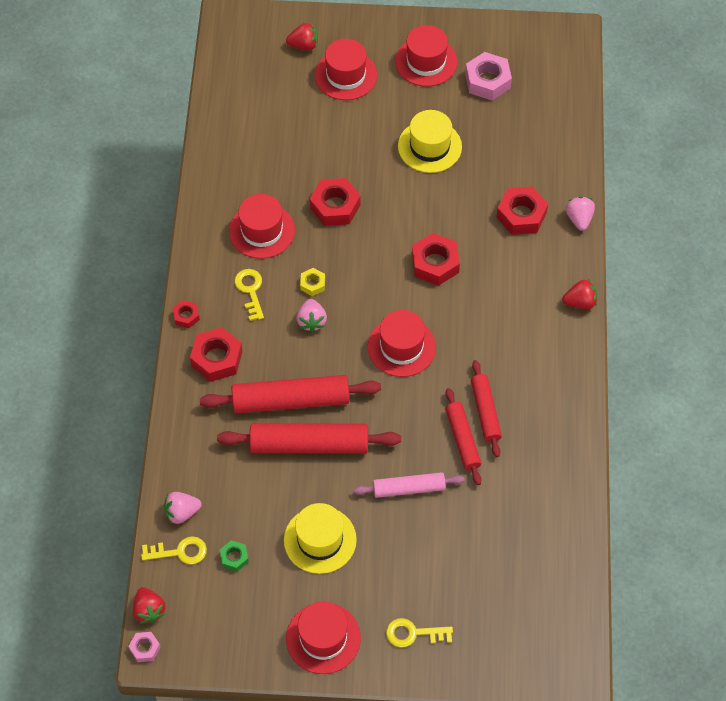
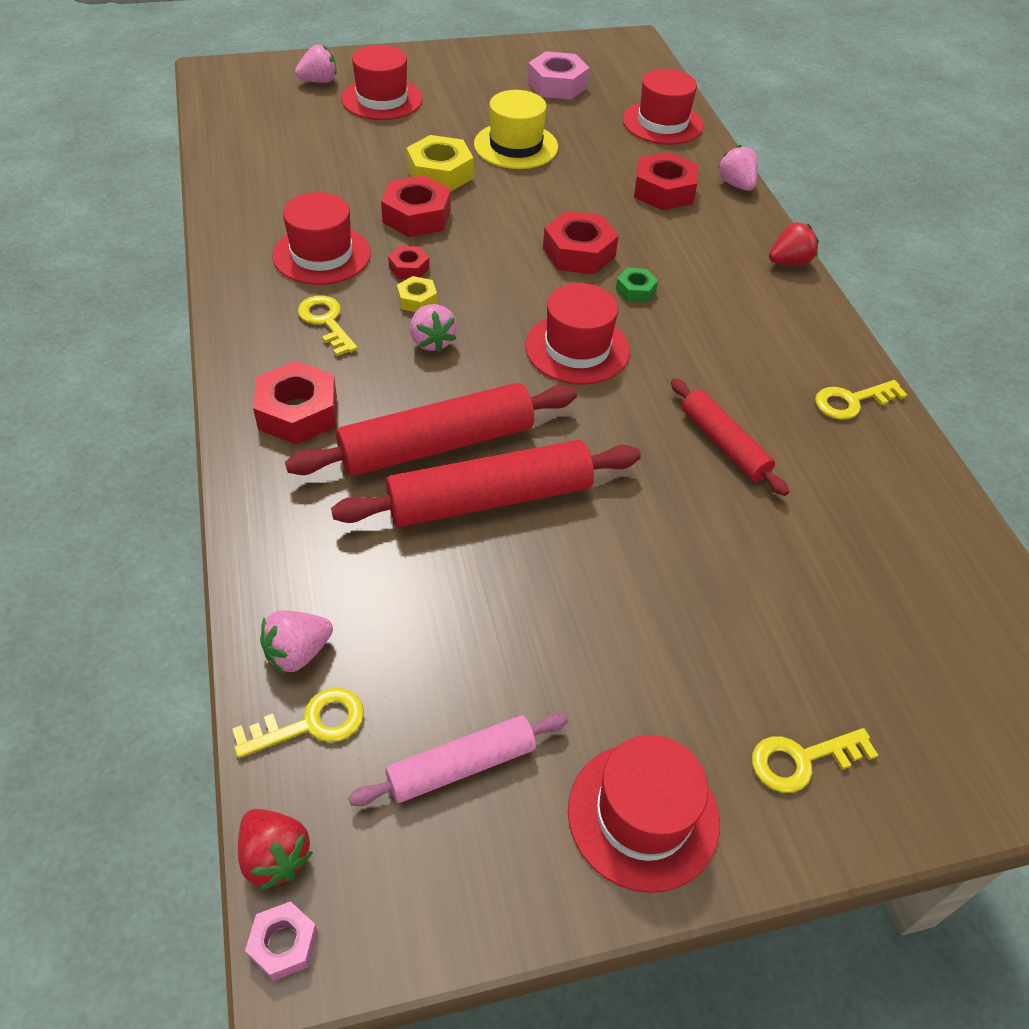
camera: 20 degrees left, 10 degrees down
(186, 316) = (233, 368): red nut -> red nut (409, 268)
(234, 557) = (420, 708): green nut -> green nut (635, 290)
(304, 45) = (319, 81): red strawberry -> pink strawberry
(320, 540) = (565, 639): yellow hat -> none
(364, 166) = (440, 173): none -> yellow nut
(409, 489) = (677, 527): pink rolling pin -> pink rolling pin (461, 766)
(426, 61) = (476, 78): red hat -> red hat (662, 123)
(485, 412) = (737, 403): red rolling pin -> none
(560, 427) = (851, 401): none -> yellow key

